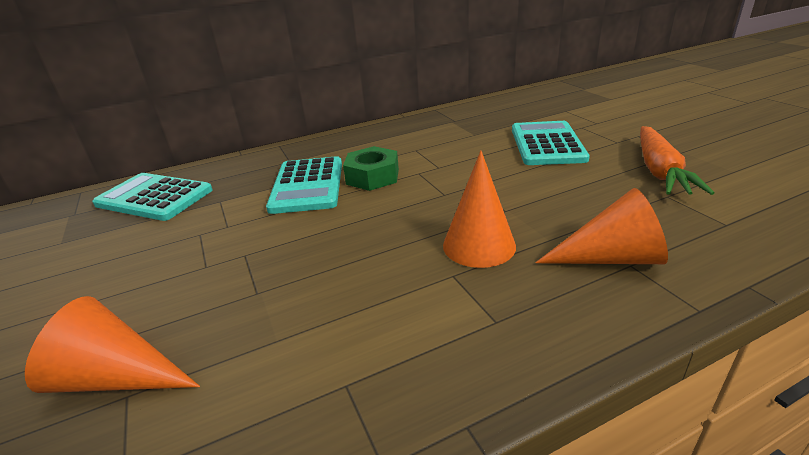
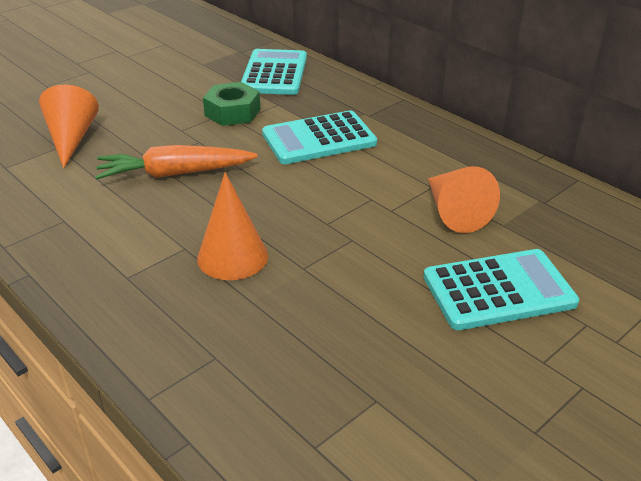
camera: 70 degrees right, 5 degrees up
(372, 176) = (351, 171): green nut -> green nut (232, 112)
(610, 258) = (224, 343): orange cone -> orange cone (454, 212)
(659, 171) = (451, 399): orange carrot -> orange carrot (174, 173)

